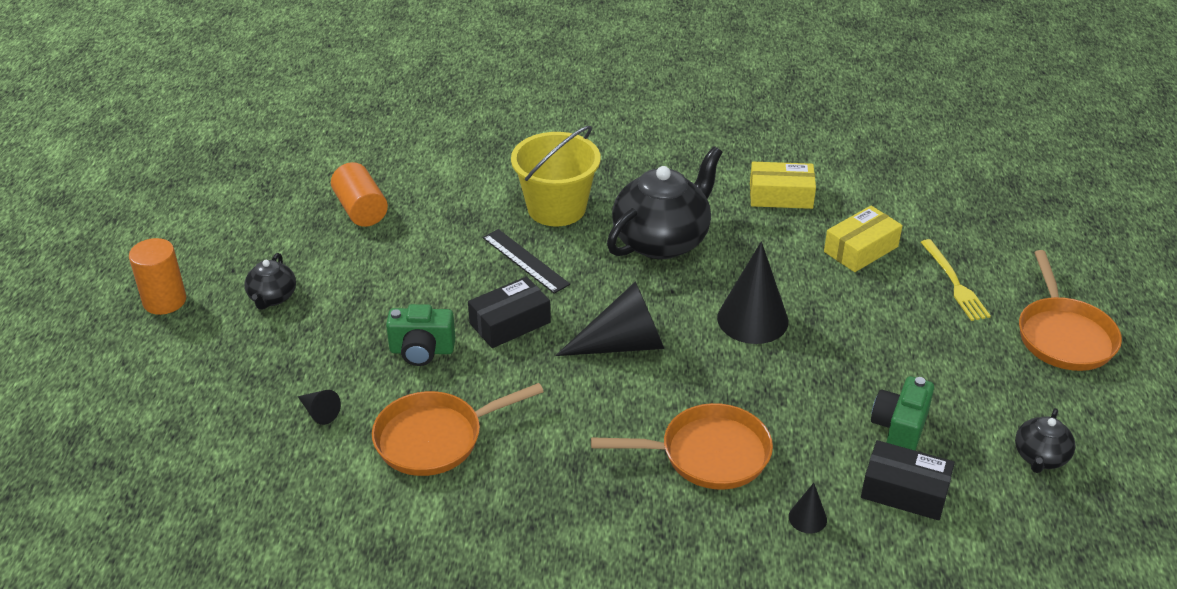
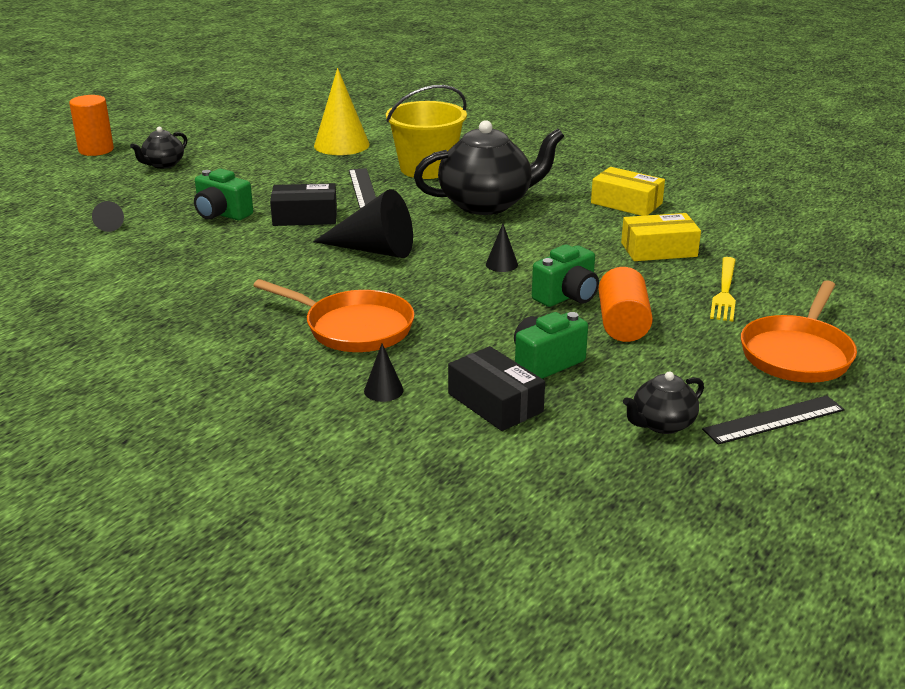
camera: 30 degrees right, 10 degrees down
(361, 210) = (283, 138): orange cylinder -> orange cylinder (622, 324)
(434, 200) = (341, 145): none -> yellow cone
(435, 438) = (165, 259): orange pan -> none
(752, 319) = (501, 264): black cone -> black cone, size x0.46
(843, 339) = (567, 296): none -> green camera
(1107, 417) = (774, 420): none -> black ruler

